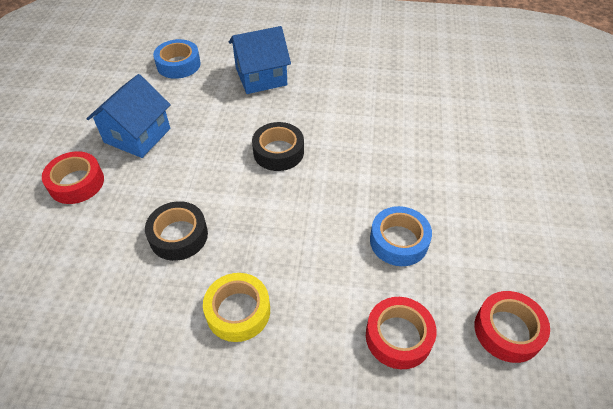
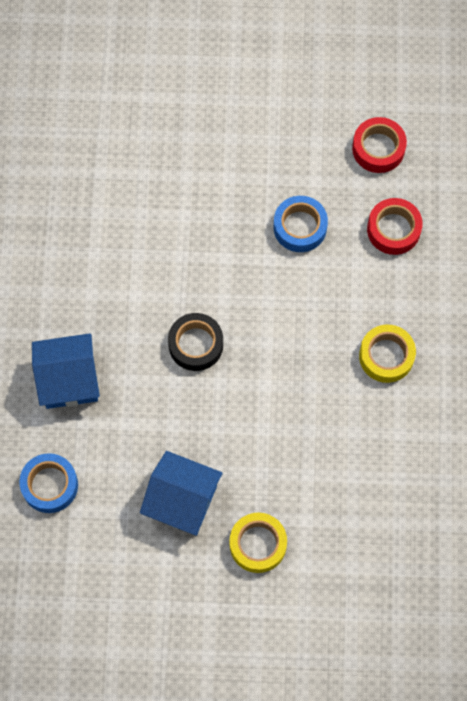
camera: 95 degrees left, 20 degrees up
(76, 183) = (258, 544): red tape -> yellow tape
(178, 236) = (314, 423): black tape -> none
(261, 76) = (69, 380): blue house -> blue house turned 75 degrees counterclockwise

